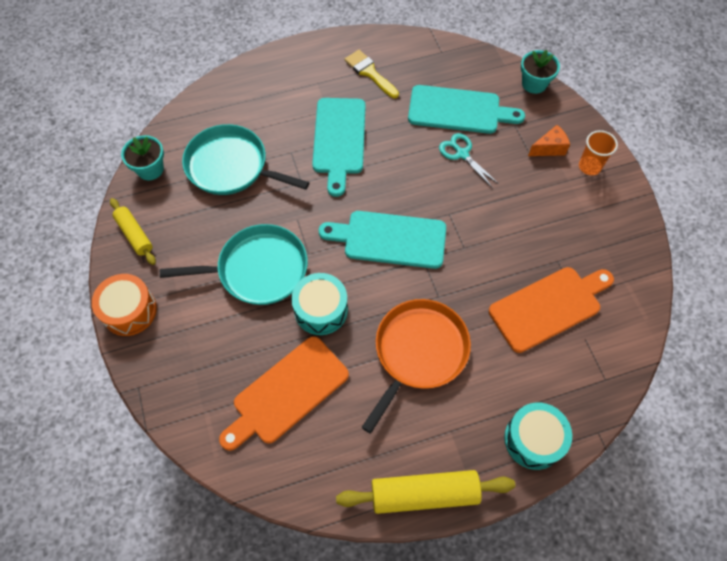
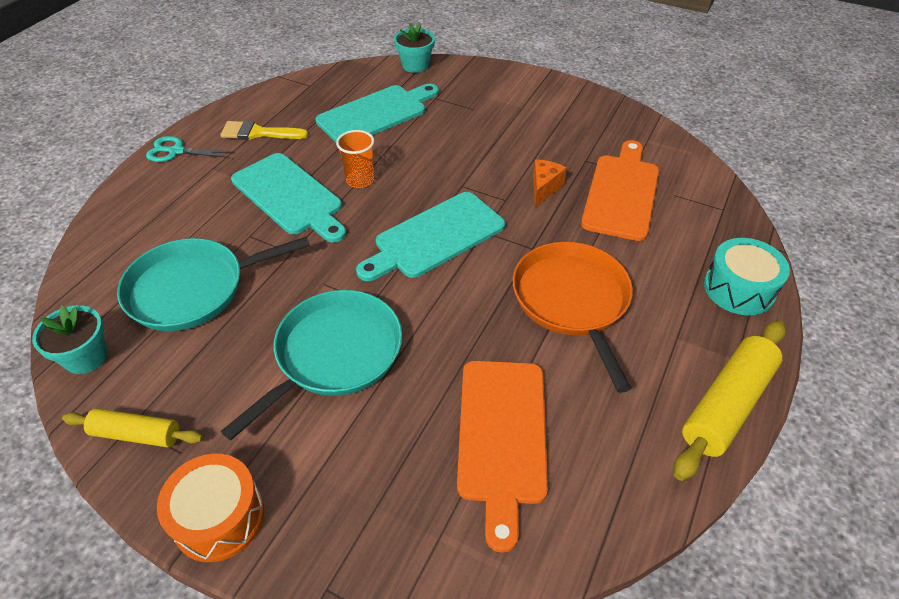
camera: 45 degrees left, 15 degrees down
(321, 310) = (443, 338): turquoise drum -> none
(461, 154) = (417, 140): turquoise scissors -> turquoise scissors (176, 151)
(549, 148) = (481, 96): orange cheese -> orange cheese (544, 188)
(589, 166) = (525, 90): orange cup -> orange cup (360, 180)

